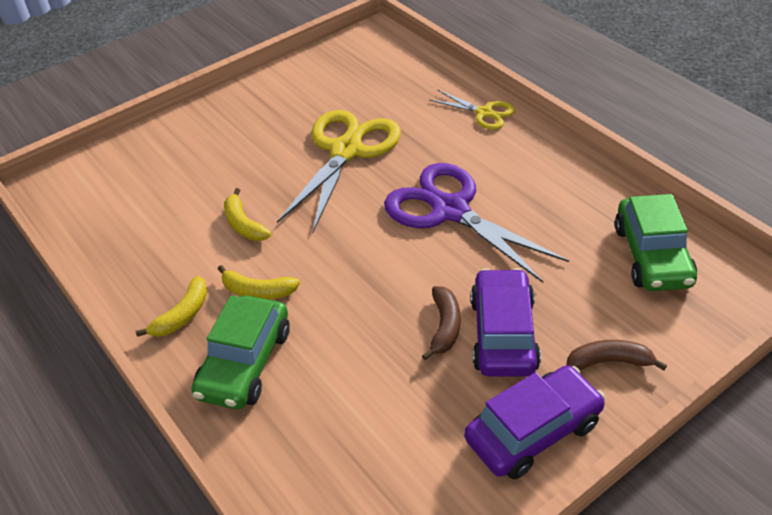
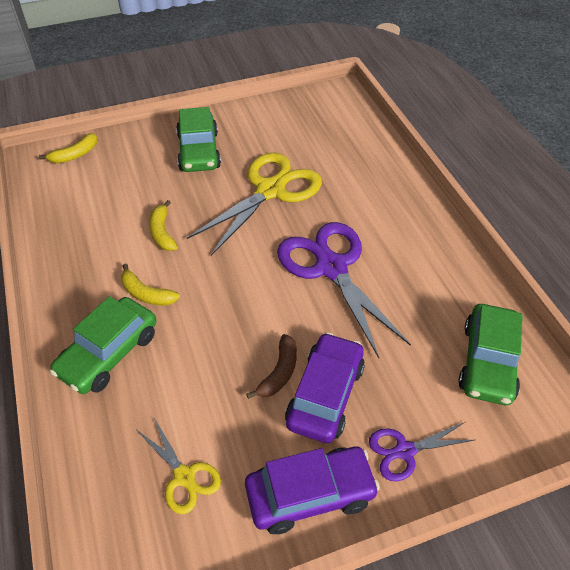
camera: 15 degrees right, 5 degrees up
(182, 315) = (81, 297): yellow banana -> yellow banana (75, 155)
(244, 131) = (199, 151): none -> green car
(484, 113) = (399, 187): yellow scissors -> yellow scissors (184, 476)
(609, 362) = (405, 451): brown banana -> purple scissors

